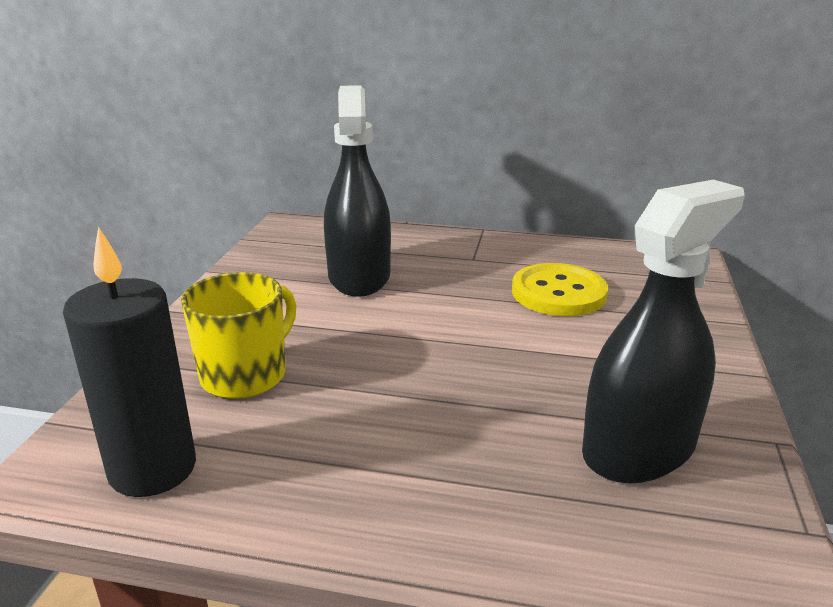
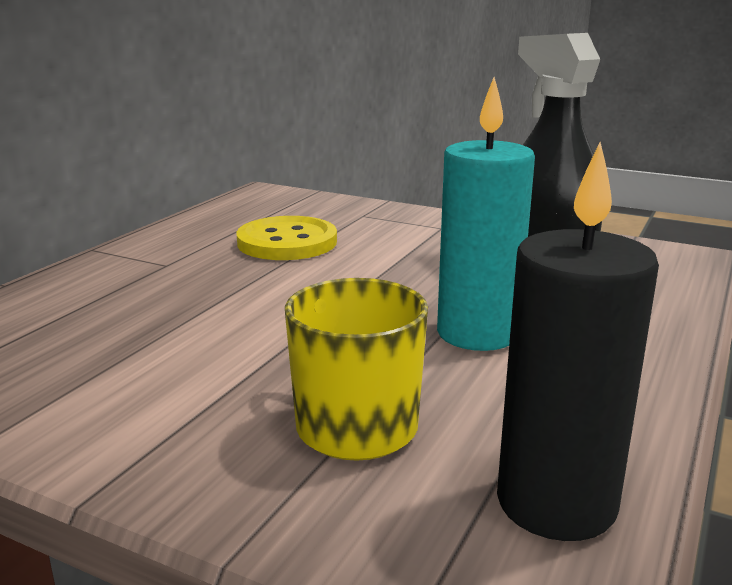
camera: 75 degrees left, 5 degrees down
(359, 276) = (141, 329): black spray bottle -> none
(411, 414) = (477, 333): none -> turquoise candle

